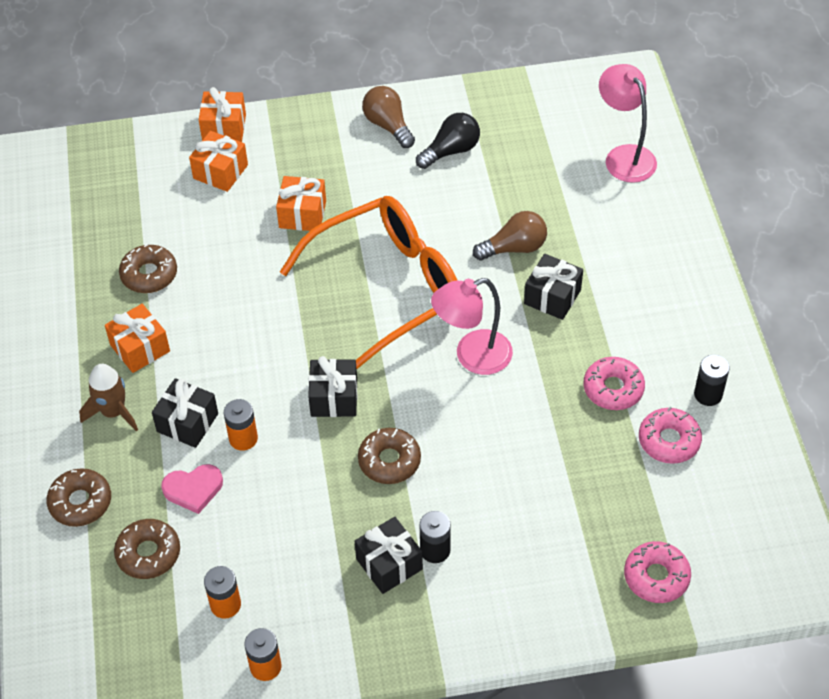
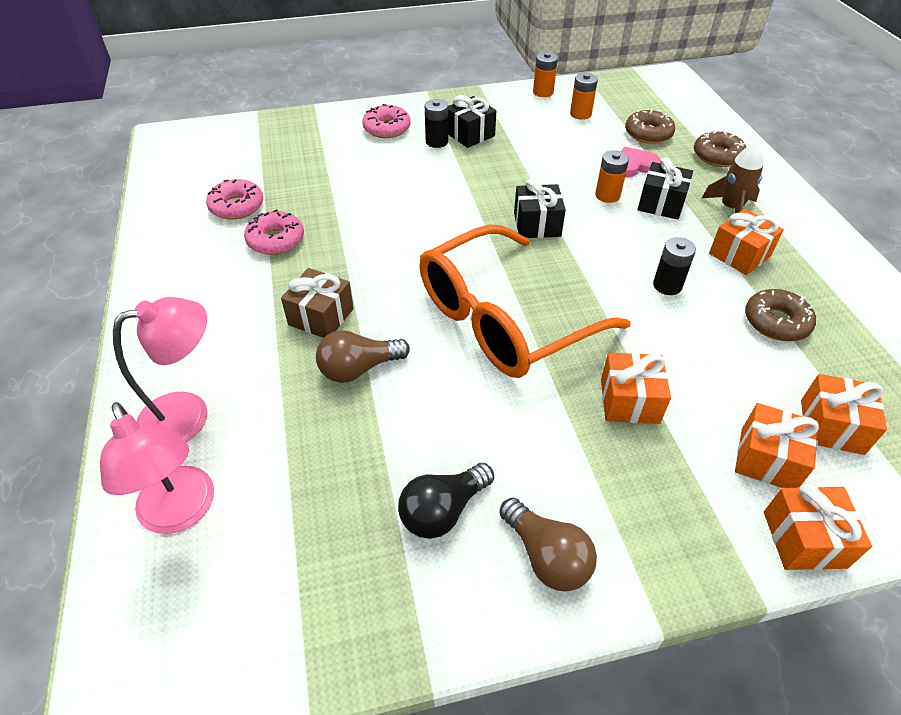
camera: 175 degrees right, 5 degrees down
(160, 190) = (831, 426): none -> orange gift
(389, 461) = (479, 186): brown donut -> none
(472, 356) = (409, 260): pink lamp -> pink lamp (188, 414)
(552, 297) = (321, 316): black gift -> brown gift
(656, 577) = (274, 135): pink donut -> pink donut (387, 128)
(708, 394) = (187, 239): black battery -> black battery (667, 285)

